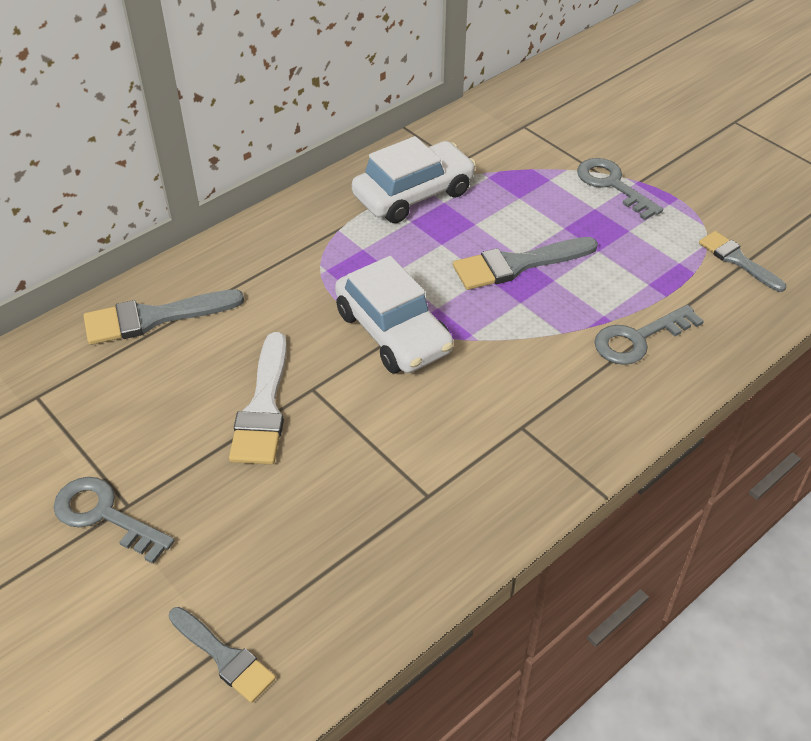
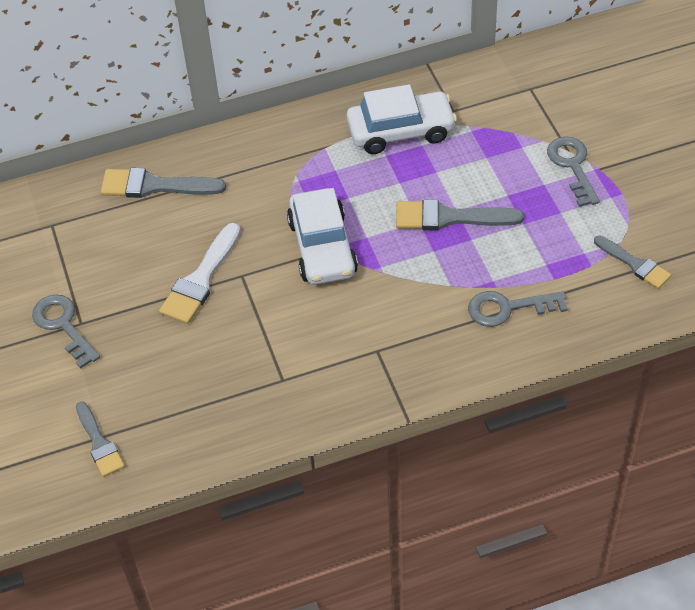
camera: 25 degrees right, 5 degrees up
(737, 260) = (635, 264): grey brush -> grey brush turned 150 degrees clockwise

